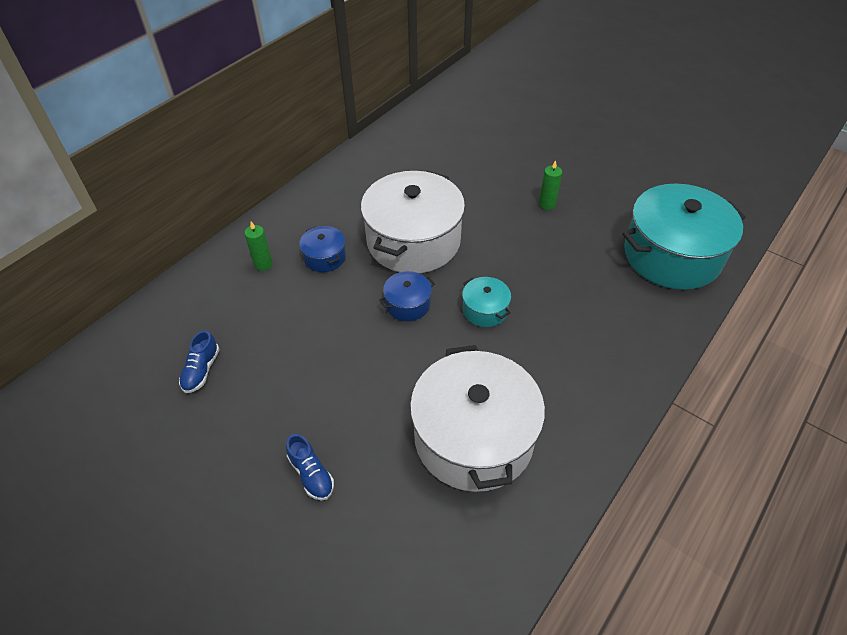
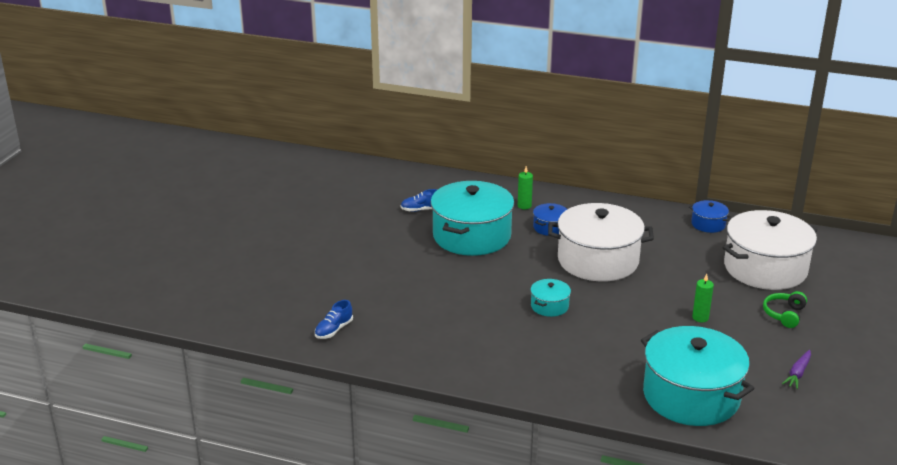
camera: 70 degrees right, 20 degrees down
(300, 335) = (472, 236): none -> turquoise pot
(311, 474) = (371, 266): blue shoe -> blue shoe (334, 330)
(408, 304) = (530, 271): blue pot -> blue pot (708, 224)
(474, 437) = (431, 321): white pot -> white pot (765, 268)
(559, 152) = (784, 314): none -> green headphones
(650, 177) = (797, 373): none -> purple carrot

